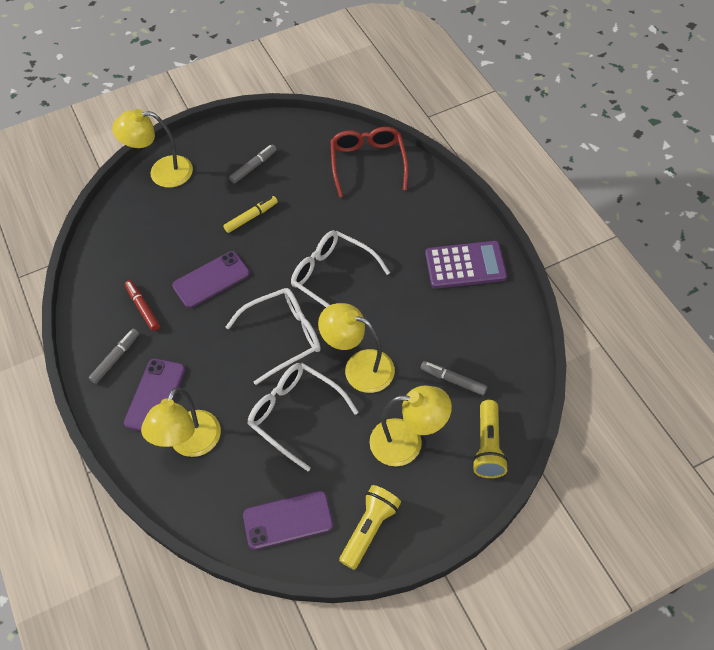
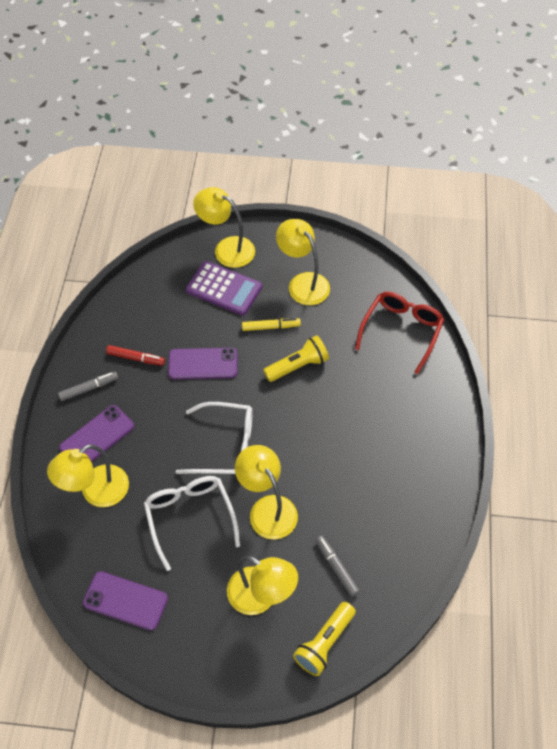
camera: 30 degrees right, 0 degrees up
(143, 308) = (136, 358): red marker -> red marker turned 105 degrees clockwise
(253, 167) = (303, 283): grey marker -> yellow lamp
(333, 277) = (300, 417): white glasses -> none
(369, 529) = (181, 649): yellow flashlight -> yellow flashlight (297, 366)
(465, 265) = (420, 471): purple calculator -> purple calculator (224, 288)

